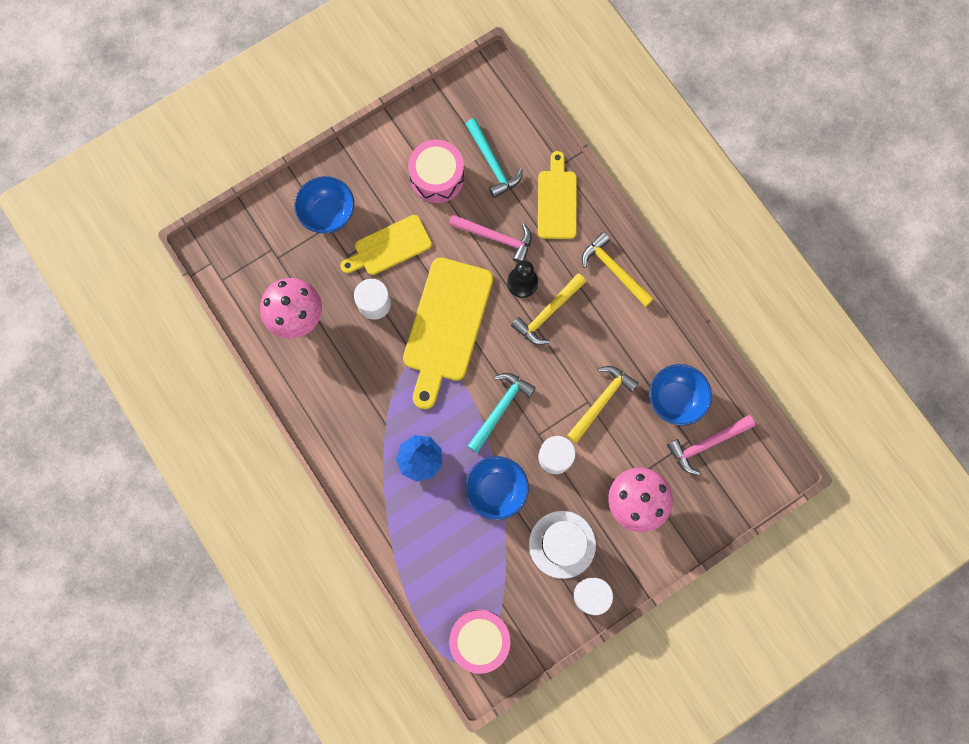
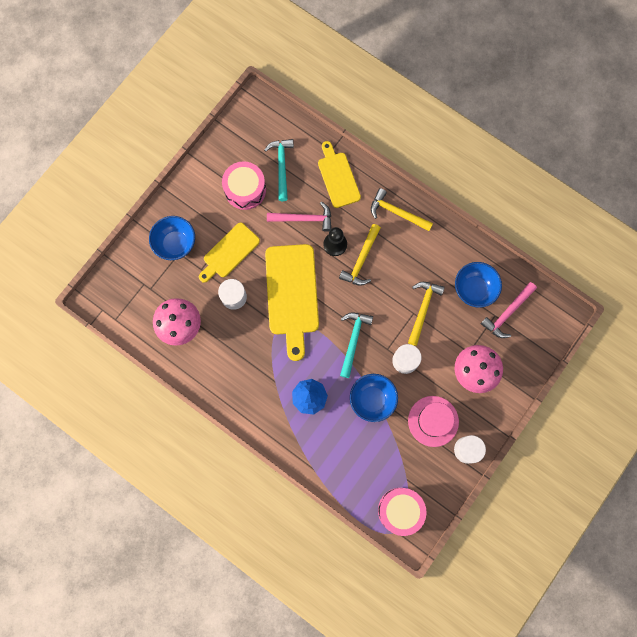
camera: 20 degrees left, 0 degrees up
(492, 164) = (281, 166): turquoise hammer -> turquoise hammer turned 135 degrees counterclockwise
(562, 544) = (433, 421): white hat -> pink hat

